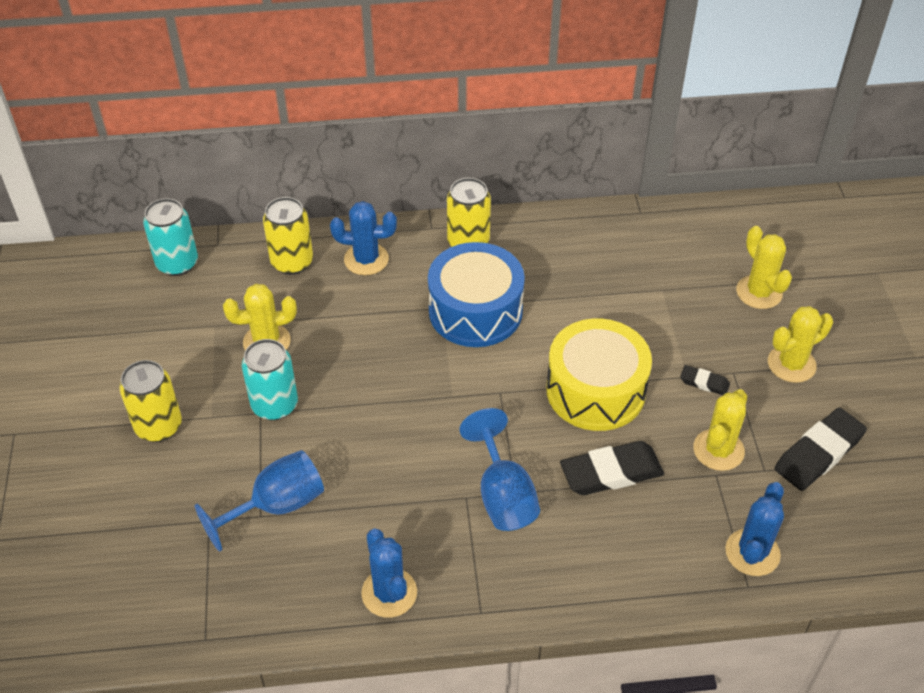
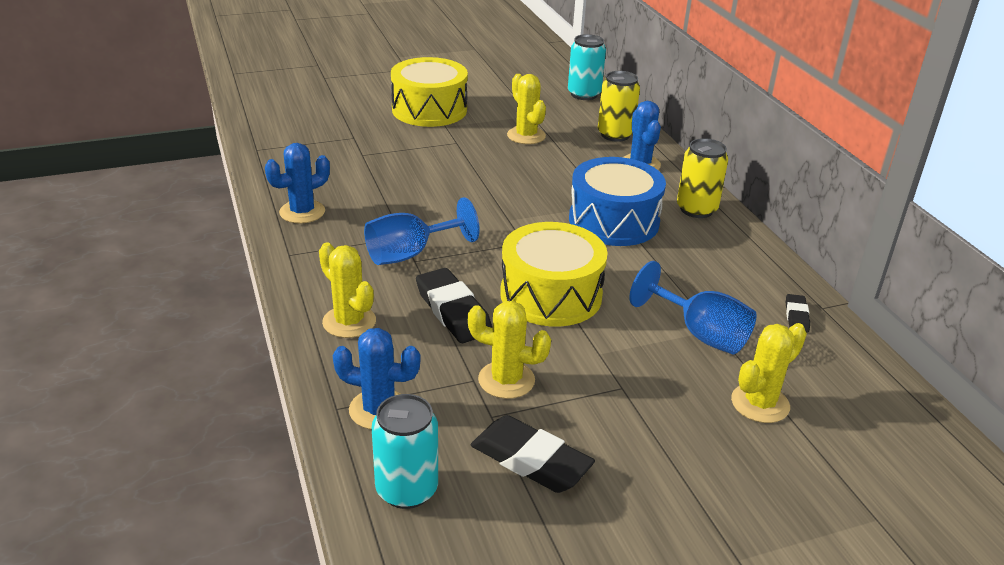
camera: 75 degrees right, 15 degrees down
(158, 426) = (429, 110): yellow can -> yellow drum
(274, 405) = (465, 146): turquoise can -> turquoise can (407, 490)
(276, 506) = (372, 159): blue goblet -> blue goblet (700, 334)
(704, 383) = (595, 366): black eraser -> black eraser (796, 316)
(791, 364) = (659, 434): yellow cactus -> yellow cactus (349, 322)

